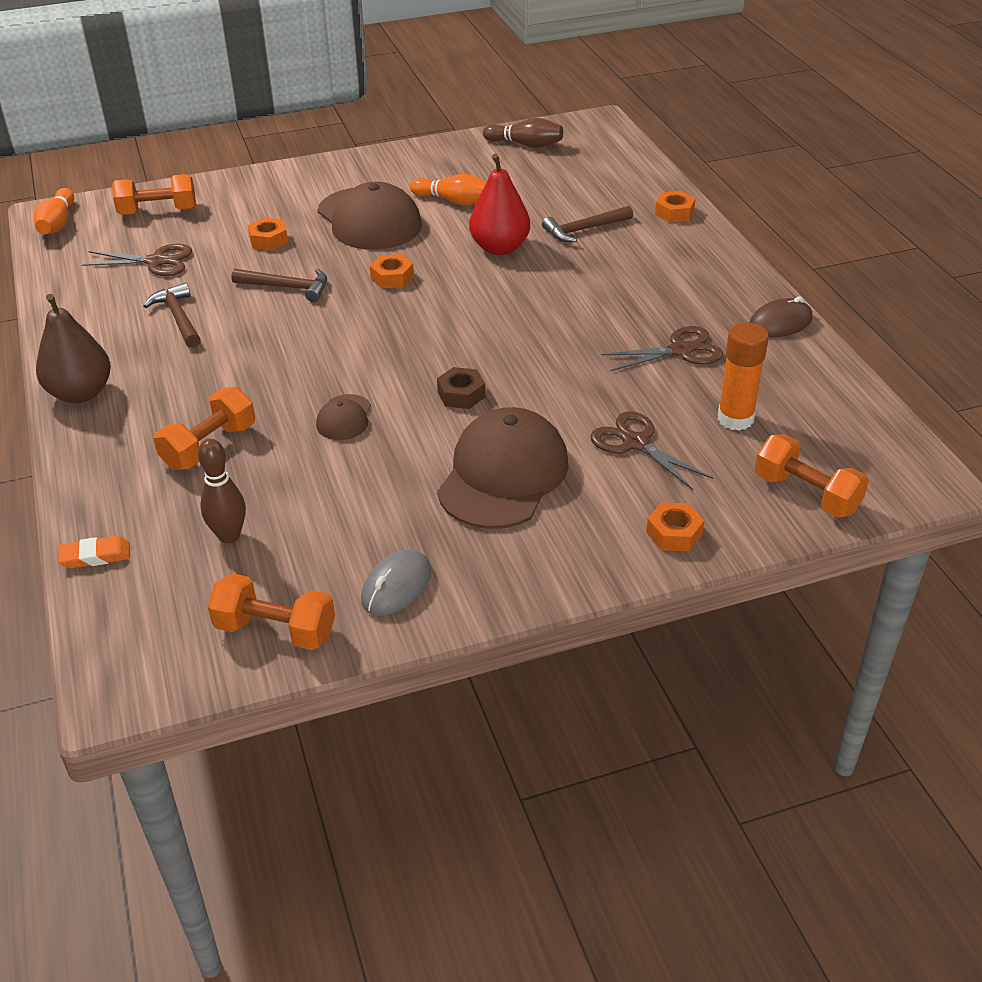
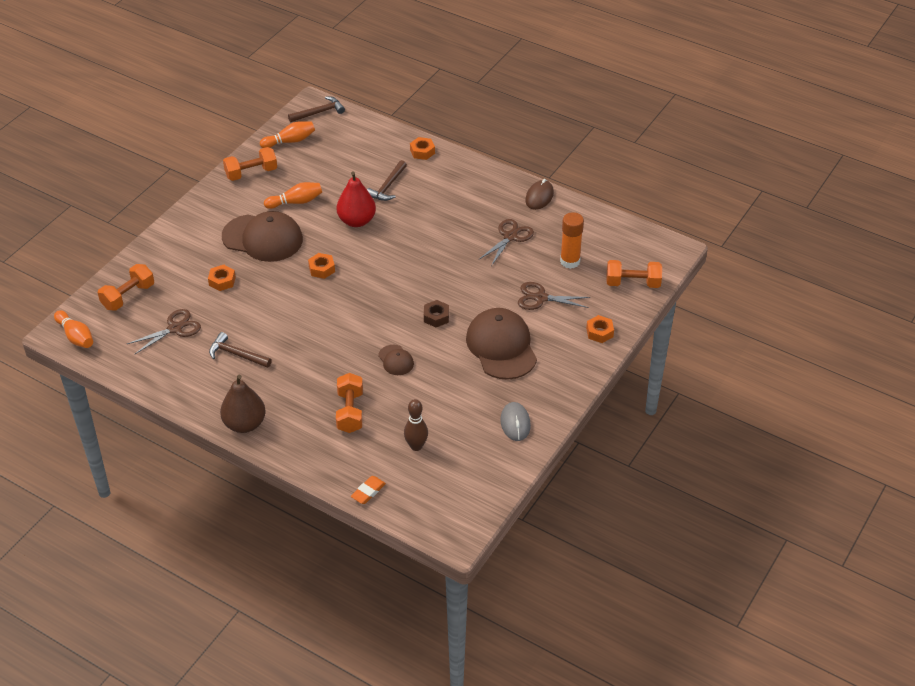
camera: 40 degrees left, 5 degrees up
(275, 630) = (488, 471): orange dumbbell -> orange dumbbell (251, 173)
(287, 287) = (272, 305): brown hammer -> brown hammer (319, 112)
(525, 144) = (290, 141): brown bowling pin -> orange bowling pin

